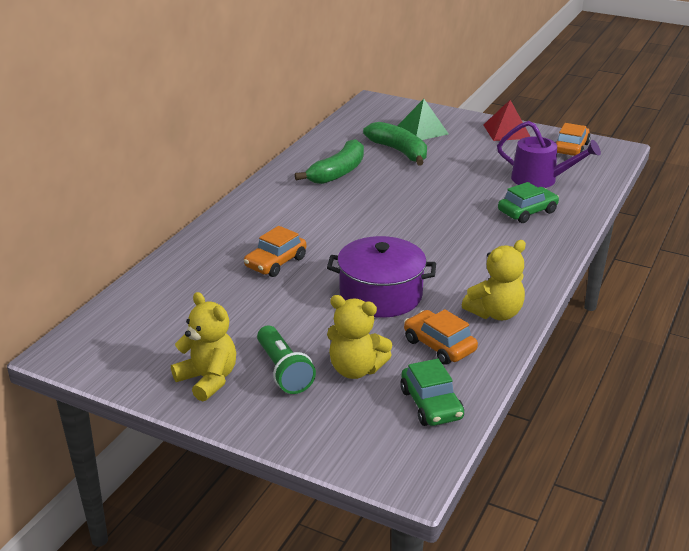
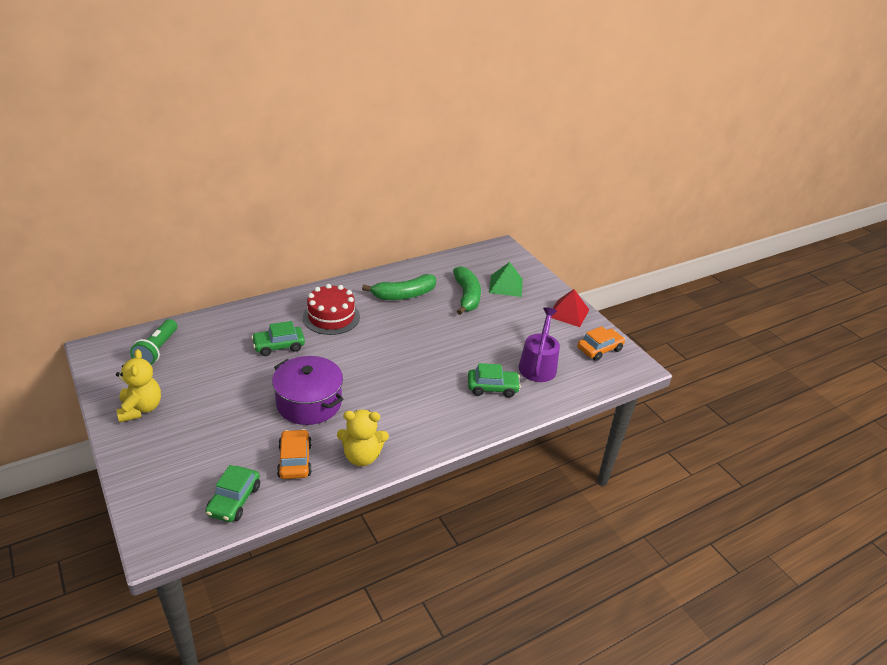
camera: 30 degrees right, 5 degrees up
(275, 262) = (279, 346): orange car -> green car
(283, 371) = (185, 426): green flashlight -> green flashlight (157, 350)
(292, 217) = (331, 317): none -> red cake
(356, 369) = (225, 449): yellow teddy bear -> none
(540, 180) = (538, 365): purple watering can -> purple watering can turned 135 degrees counterclockwise

